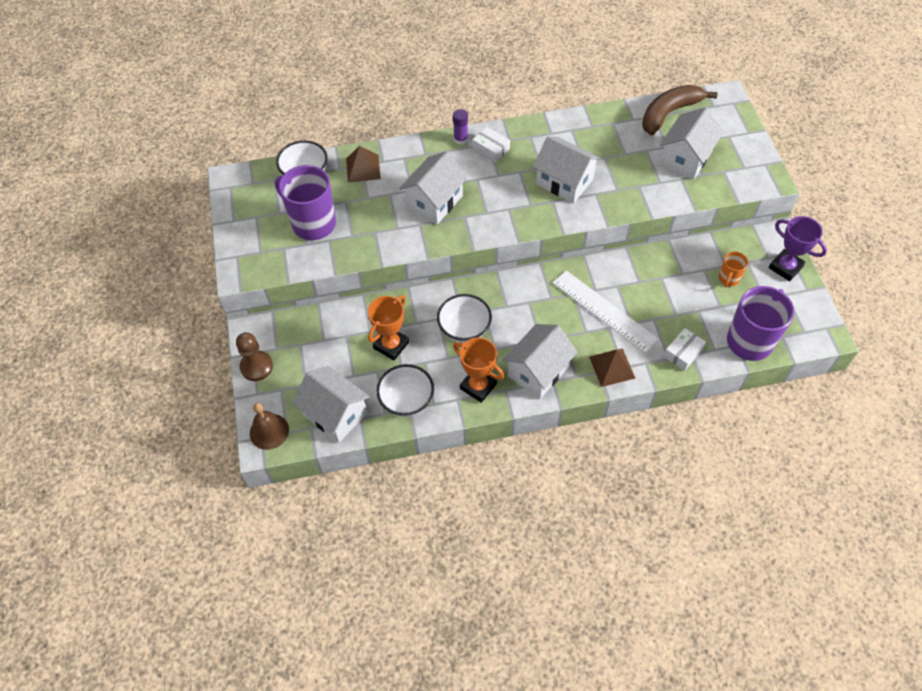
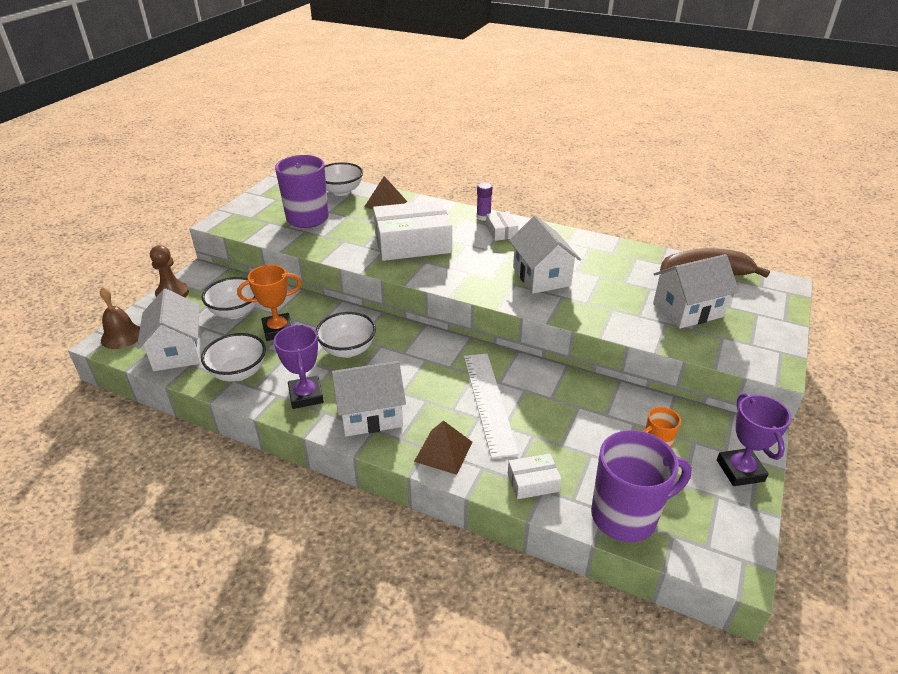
camera: 35 degrees right, 20 degrees down
(335, 350) = (235, 312): none -> white bowl
(434, 202) = (412, 243): white house -> white box
(478, 386) = (306, 395): orange trophy -> purple trophy

